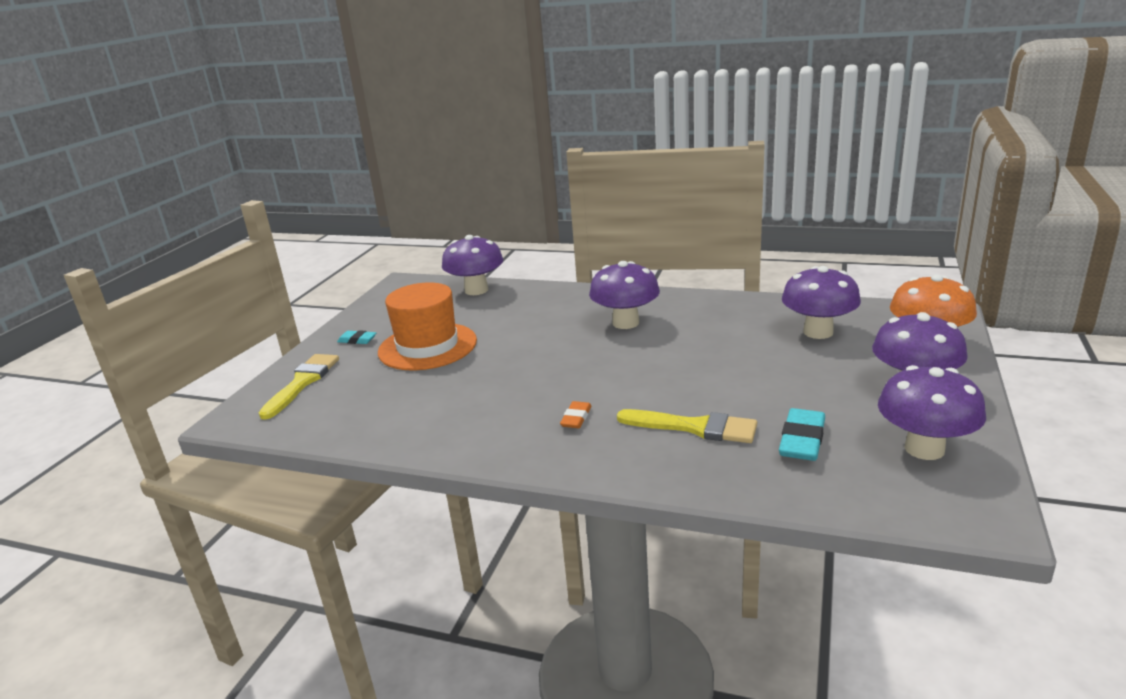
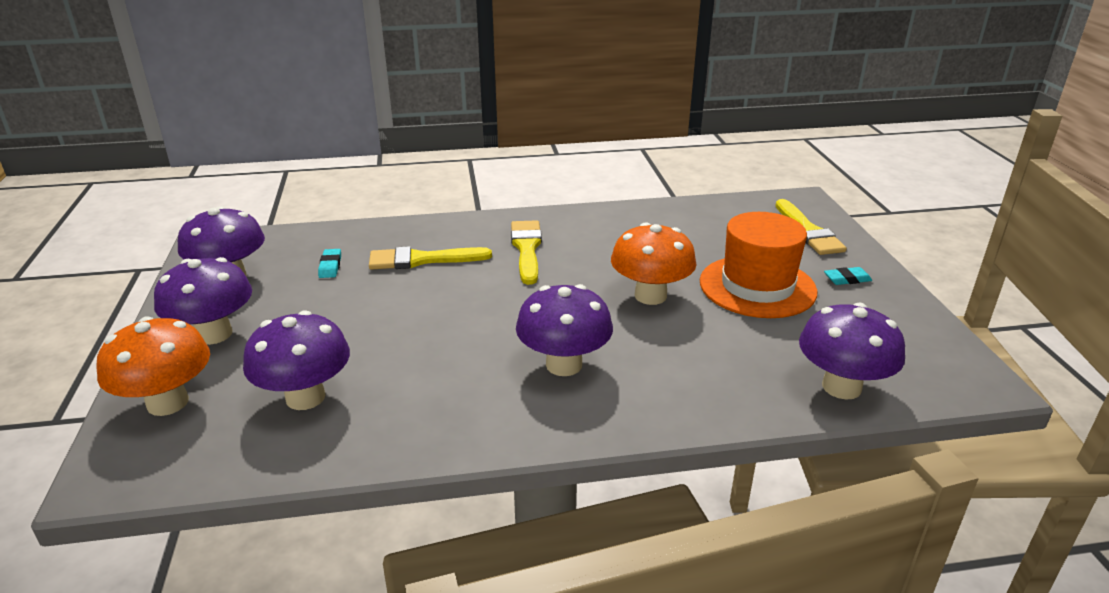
camera: 150 degrees right, 5 degrees up
(515, 354) = (650, 296): none -> orange mushroom
(576, 418) = (527, 249): orange eraser -> yellow brush
(802, 440) = (330, 266): turquoise eraser -> turquoise eraser, size x0.59

